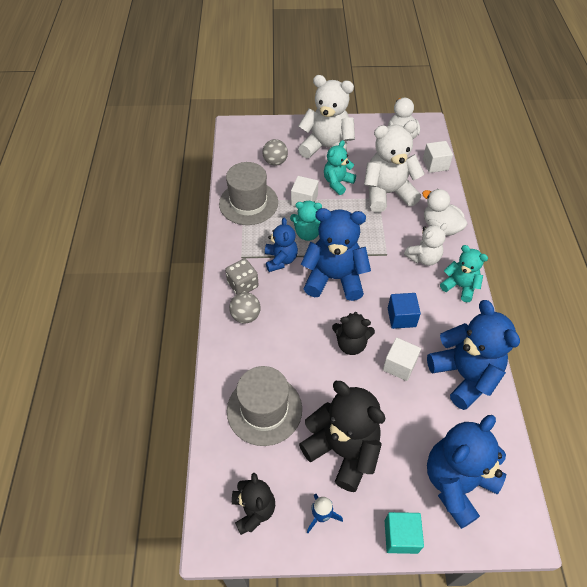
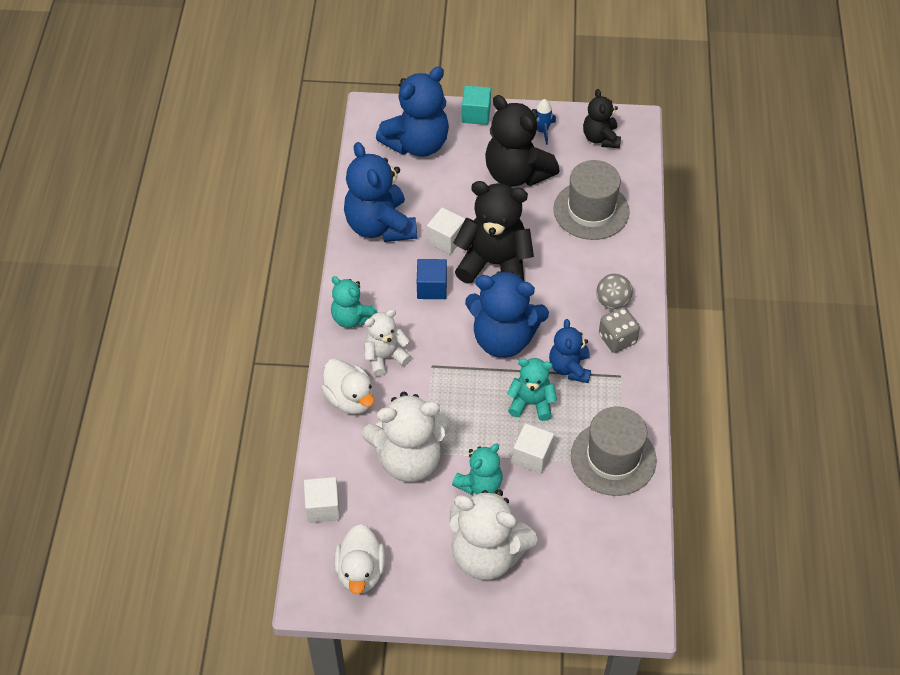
camera: 175 degrees left, 0 degrees up
(275, 162) = (572, 532): grey ball -> none
(351, 344) = (494, 264): black teddy bear -> black teddy bear, size x1.72

